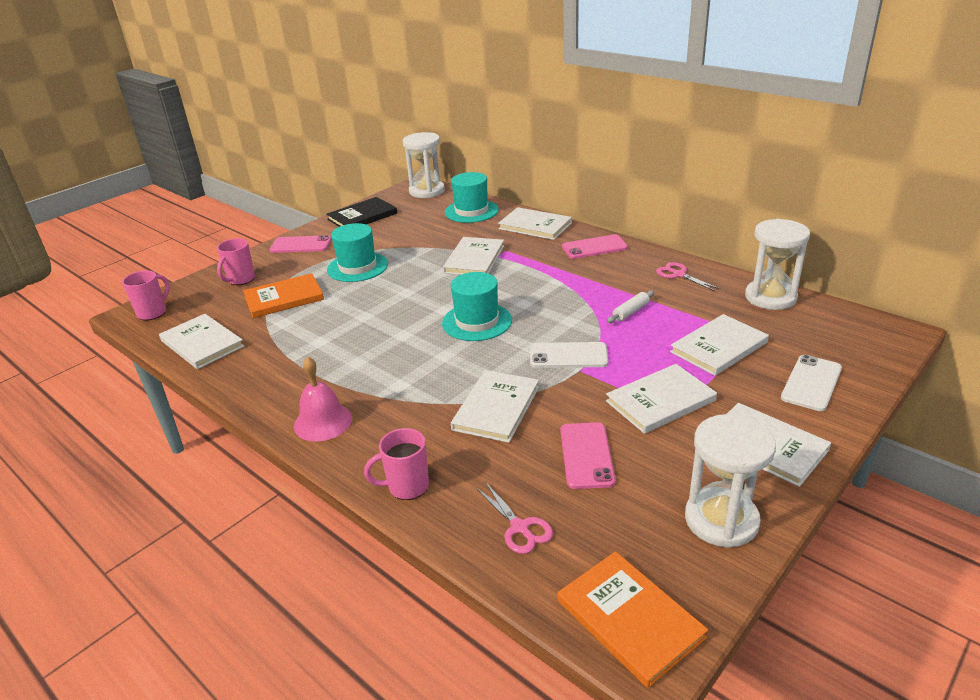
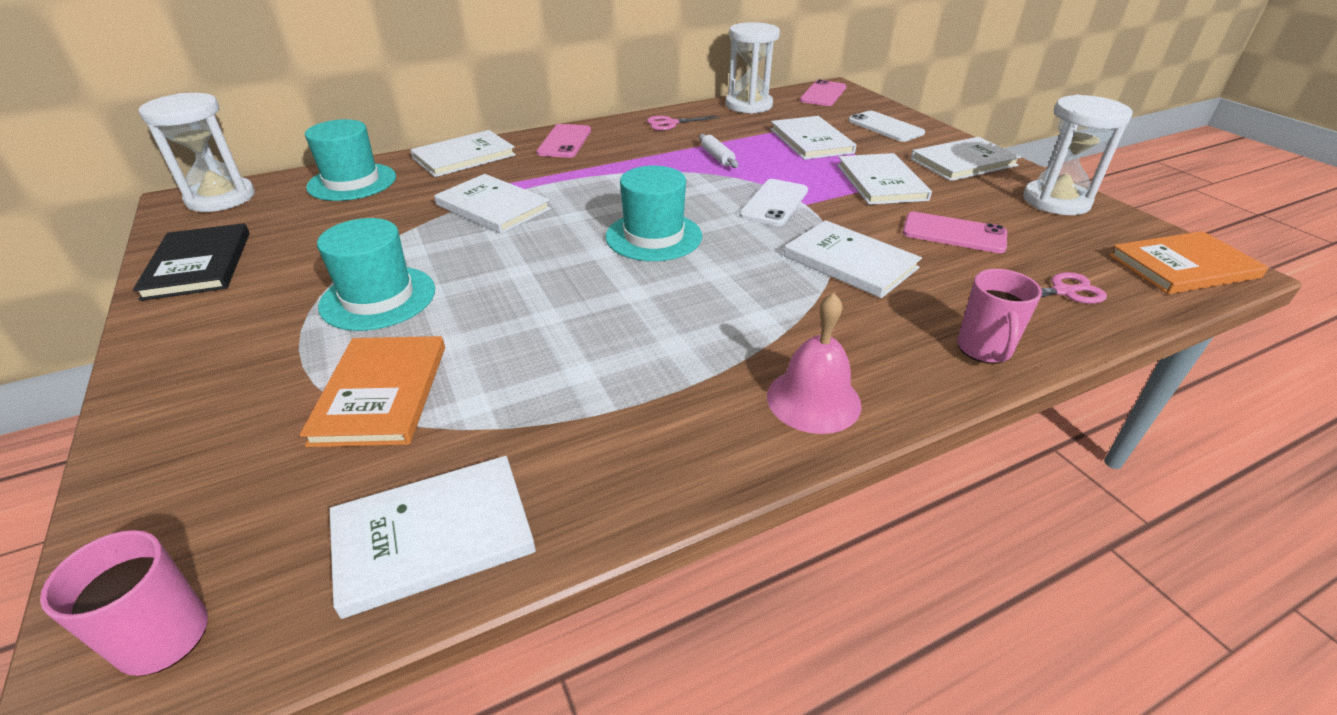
camera: 70 degrees left, 5 degrees up
(241, 280) = (218, 446): pink mug -> none
(301, 245) = (192, 345): pink phone -> pink phone (823, 94)

